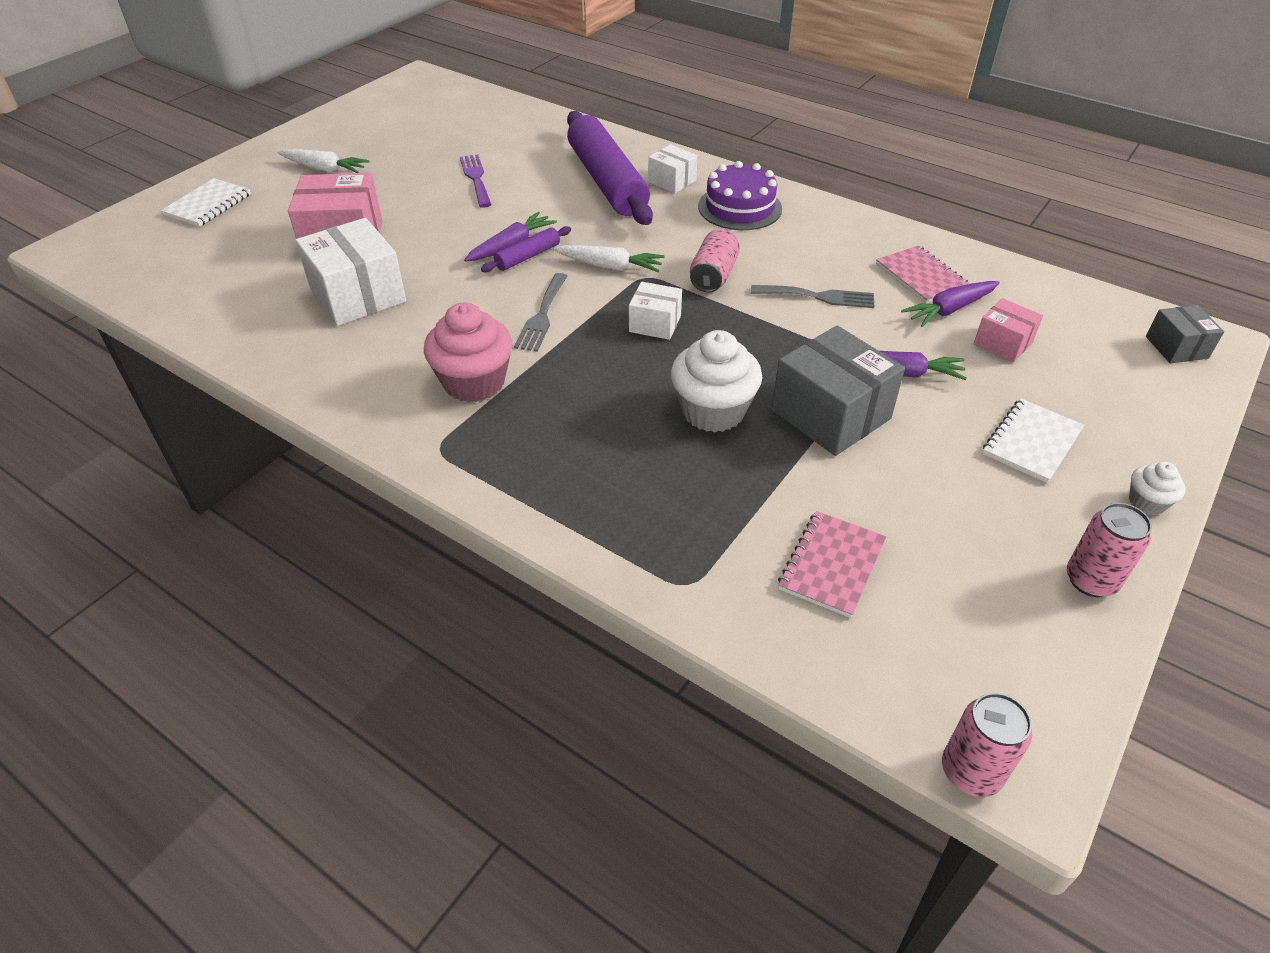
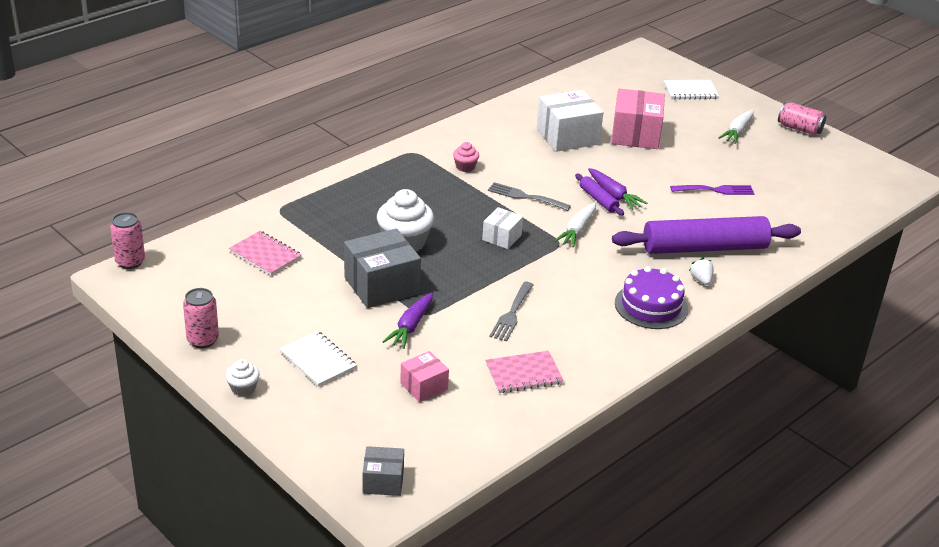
camera: 100 degrees right, 10 degrees down
(208, 205) = (690, 91): white notebook -> white notebook turned 45 degrees counterclockwise
(474, 382) = (465, 167): pink cupcake -> pink cupcake, size x0.51
(672, 181) = (701, 280): white box -> white strawberry
(713, 276) = (552, 272): pink can -> pink can (799, 129)
(949, 309) = (474, 374): purple carrot -> none

